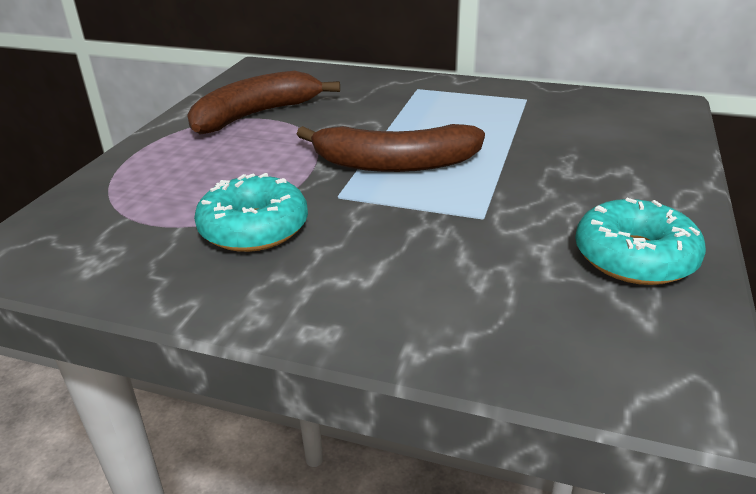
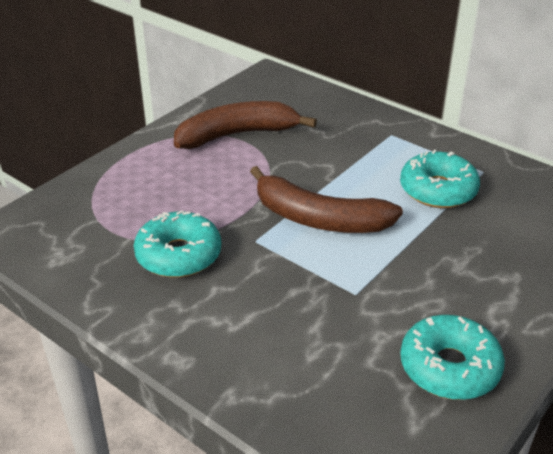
camera: 20 degrees right, 5 degrees up
(496, 119) = (438, 190): none -> turquoise donut

